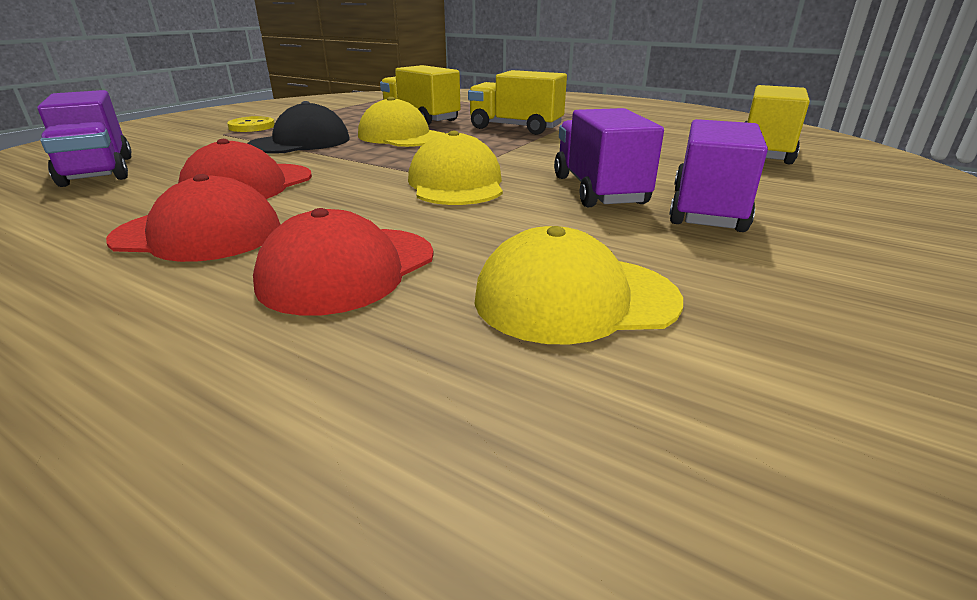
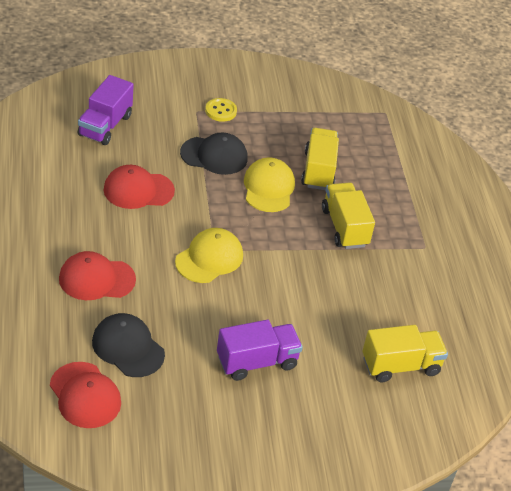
camera: 45 degrees right, 15 degrees up
(199, 234) = (84, 218): red cap -> red cap (85, 395)
(575, 299) = (128, 347): yellow cap -> black cap
(598, 190) = (249, 314): purple truck -> none

